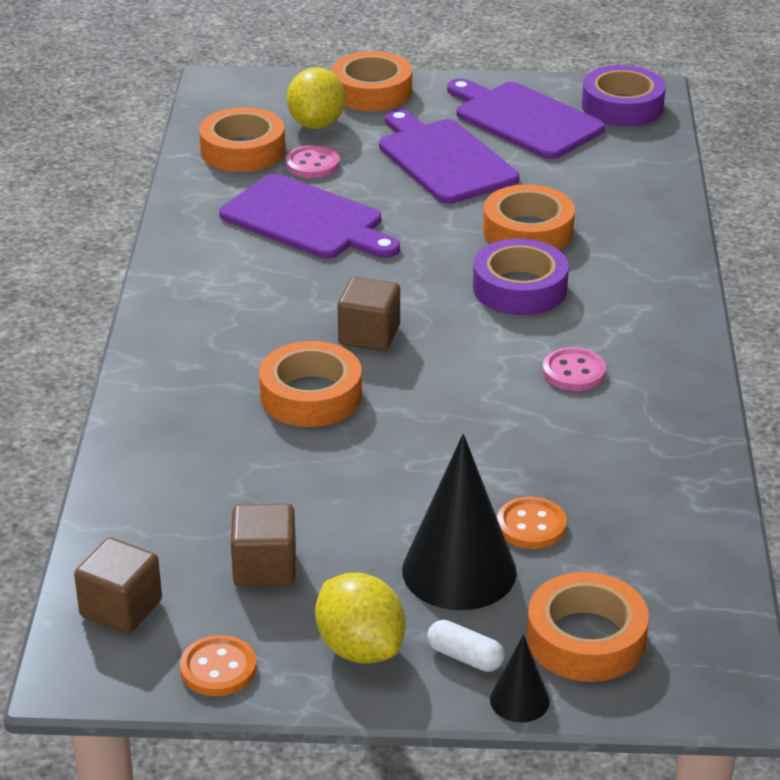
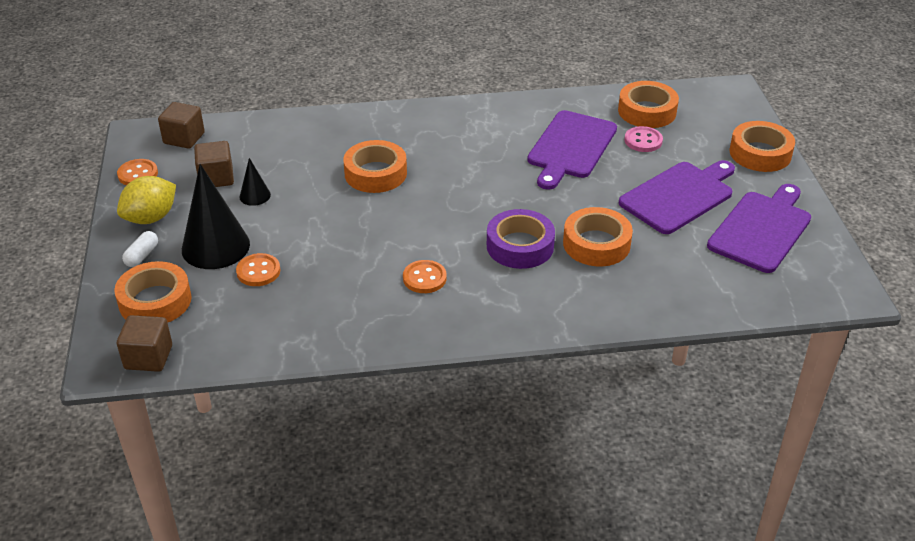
camera: 80 degrees right, 5 degrees up
(317, 124) = (699, 136): yellow lemon -> none
(369, 335) = (444, 188): brown cube -> brown cube (148, 357)
(519, 700) = (106, 279): black cone -> black cone (255, 196)
(574, 372) = (424, 278): pink button -> orange button
(622, 106) = (815, 280): purple tape -> none

